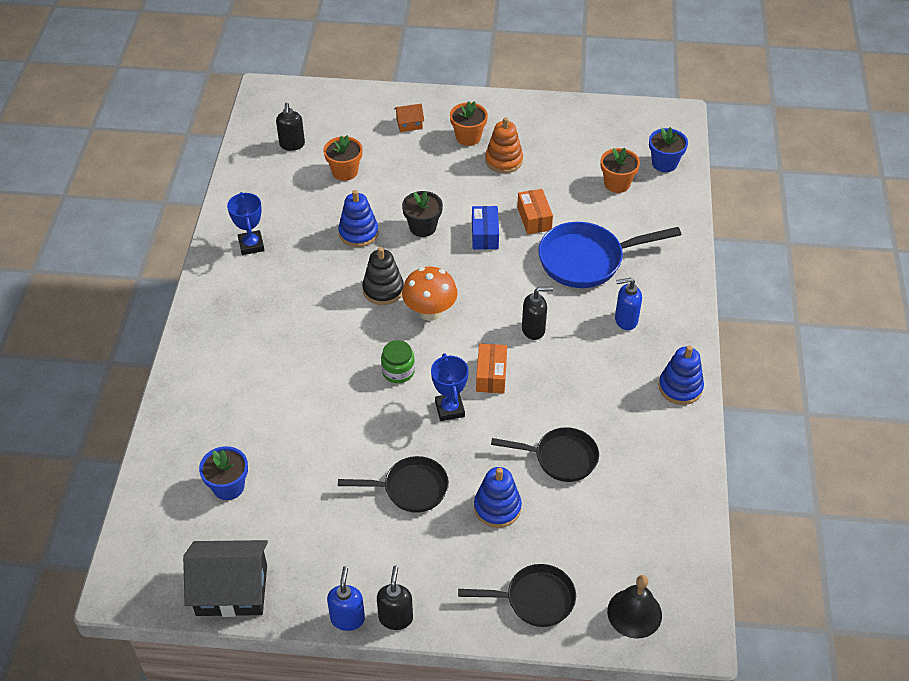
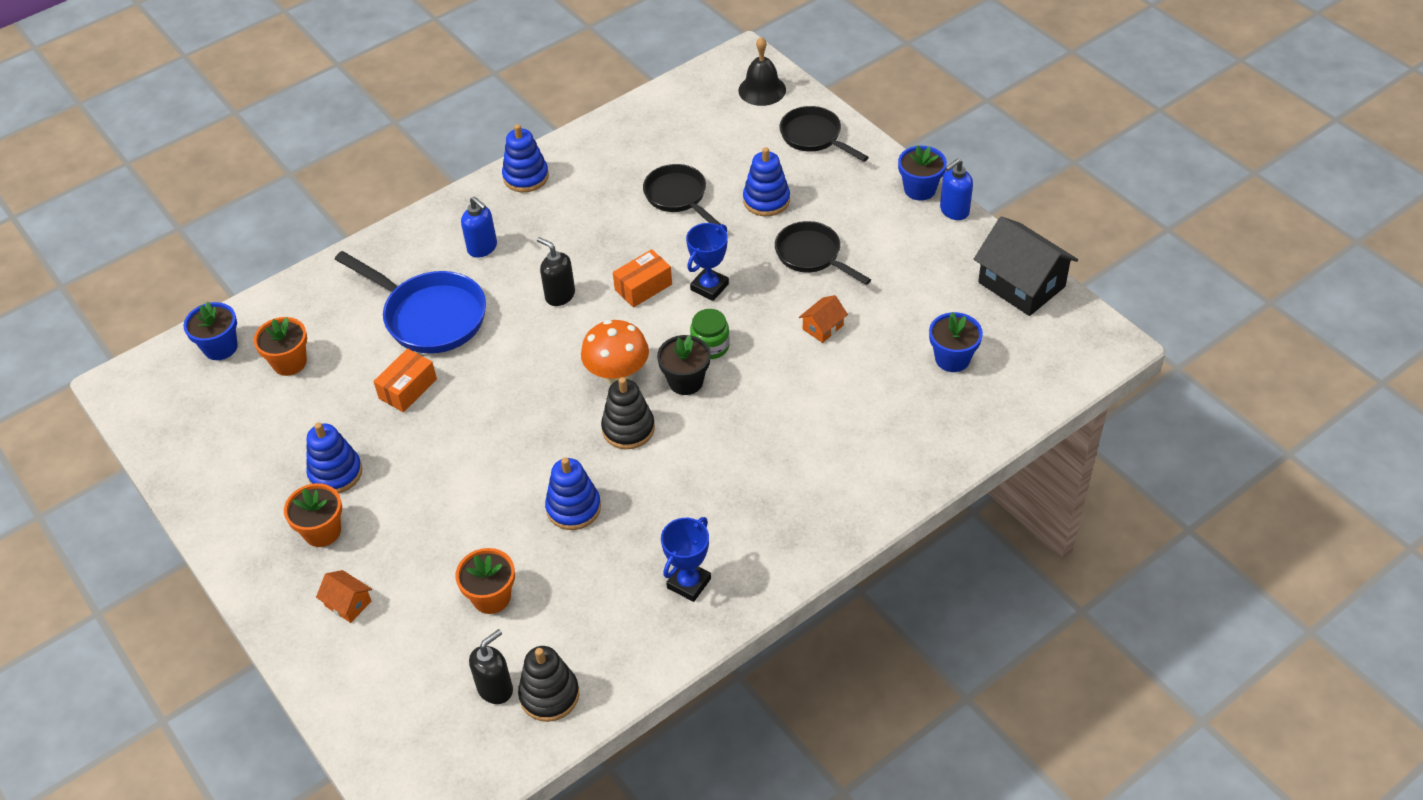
camera: 130 degrees left, 0 degrees up
(263, 159) = (549, 695): none -> black stacking toy
(341, 440) = (823, 327): none -> orange house
(395, 617) = (920, 189): black soap dispenser -> blue flower pot
(423, 227) = (510, 463): black flower pot -> black flower pot (685, 381)
(485, 235) = (470, 409): blue box -> none
(504, 160) = (335, 473): orange stacking toy -> blue stacking toy

